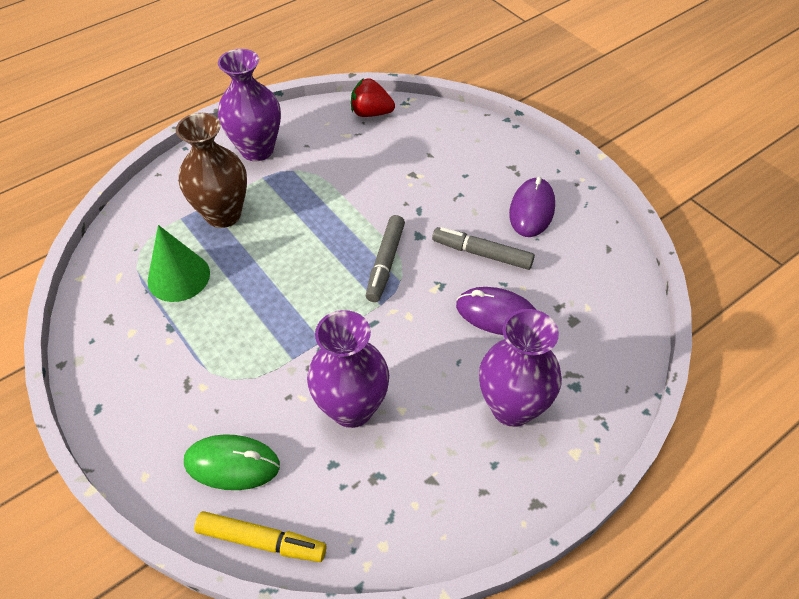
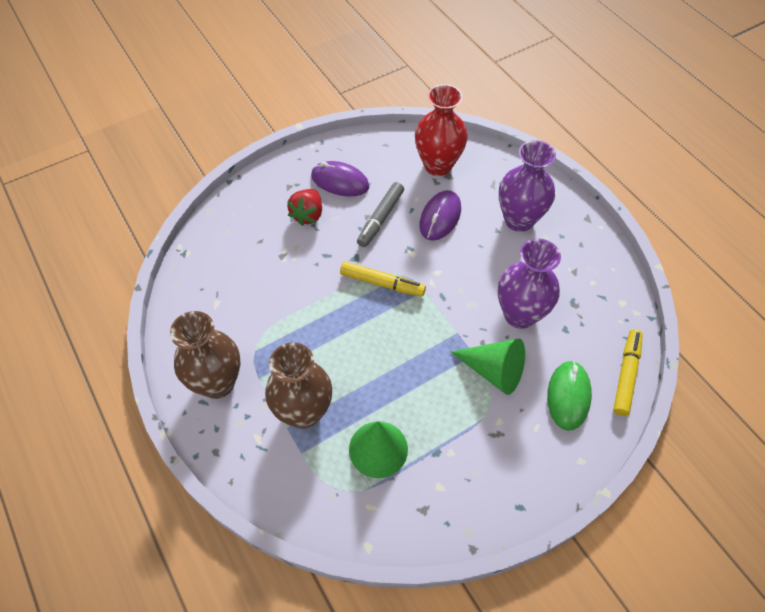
camera: 85 degrees left, 5 degrees up
(257, 150) = (217, 383): purple vase -> brown vase
(269, 379) = (493, 371): none -> green cone
(371, 113) = (190, 281): red strawberry -> red strawberry (308, 215)
(385, 263) = (382, 283): grey marker -> yellow marker
(588, 307) = (438, 165): none -> red vase

